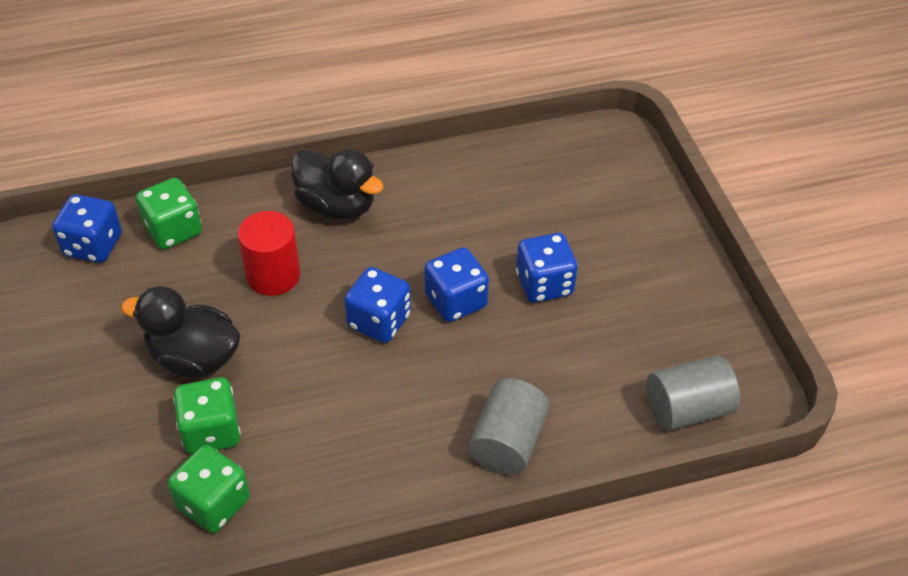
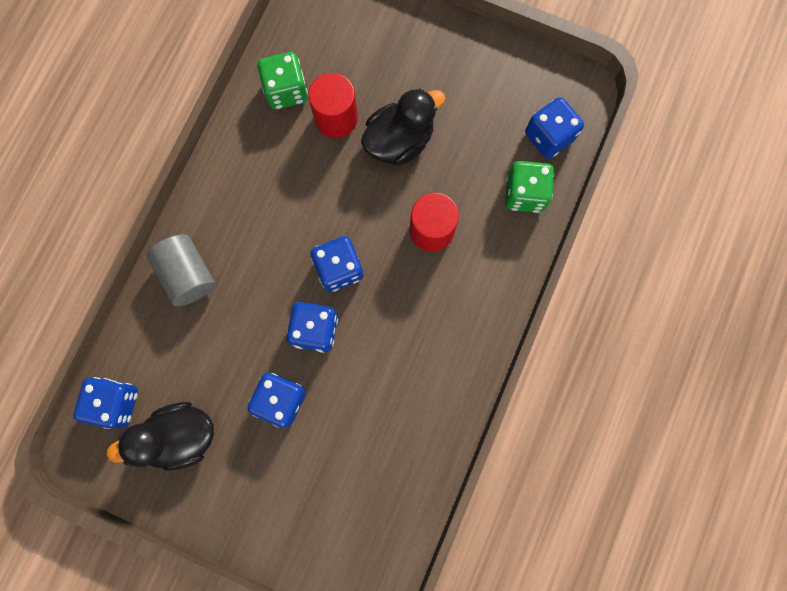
camera: 130 degrees right, 30 degrees up
(211, 431) = (336, 118): green dice -> red cylinder
(337, 206) = (464, 316): black duck -> black duck (180, 436)
(687, 409) = (116, 402): grey cylinder -> blue dice

